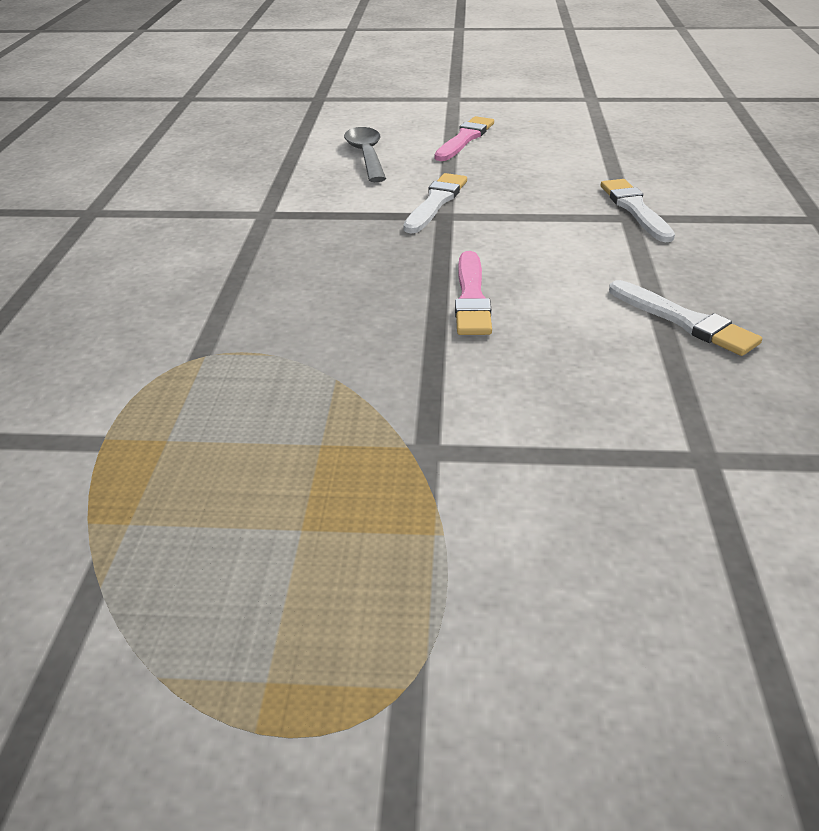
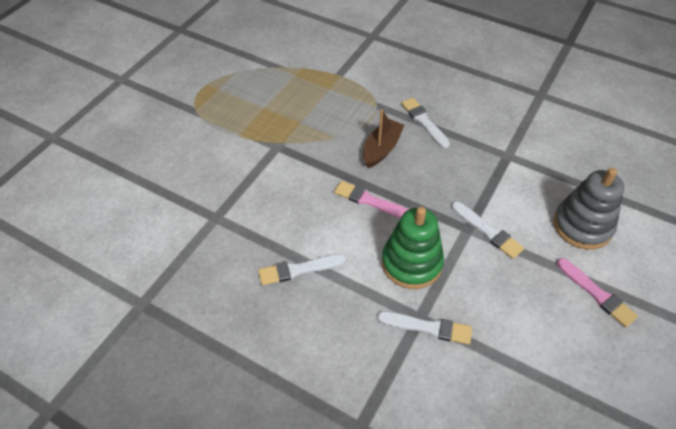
camera: 115 degrees right, 15 degrees up
(224, 294) = (424, 122): none -> white brush
(332, 318) = (381, 149): none -> brown boat
(366, 155) = (582, 226): grey spoon -> grey stacking toy
(553, 239) = (411, 263): none -> green stacking toy

